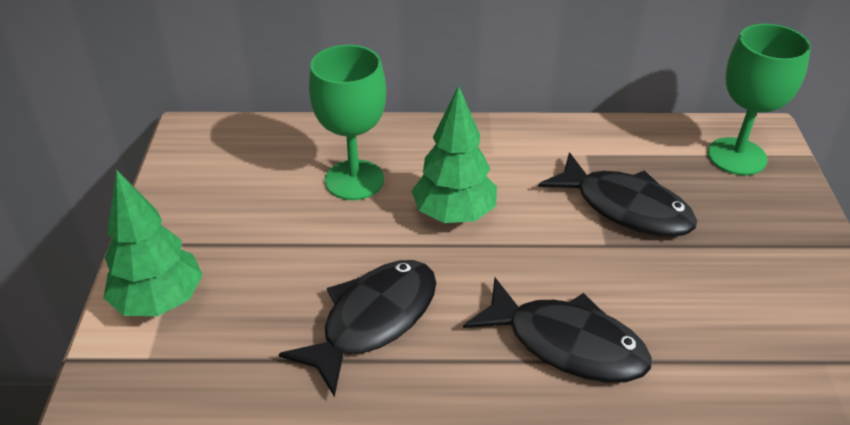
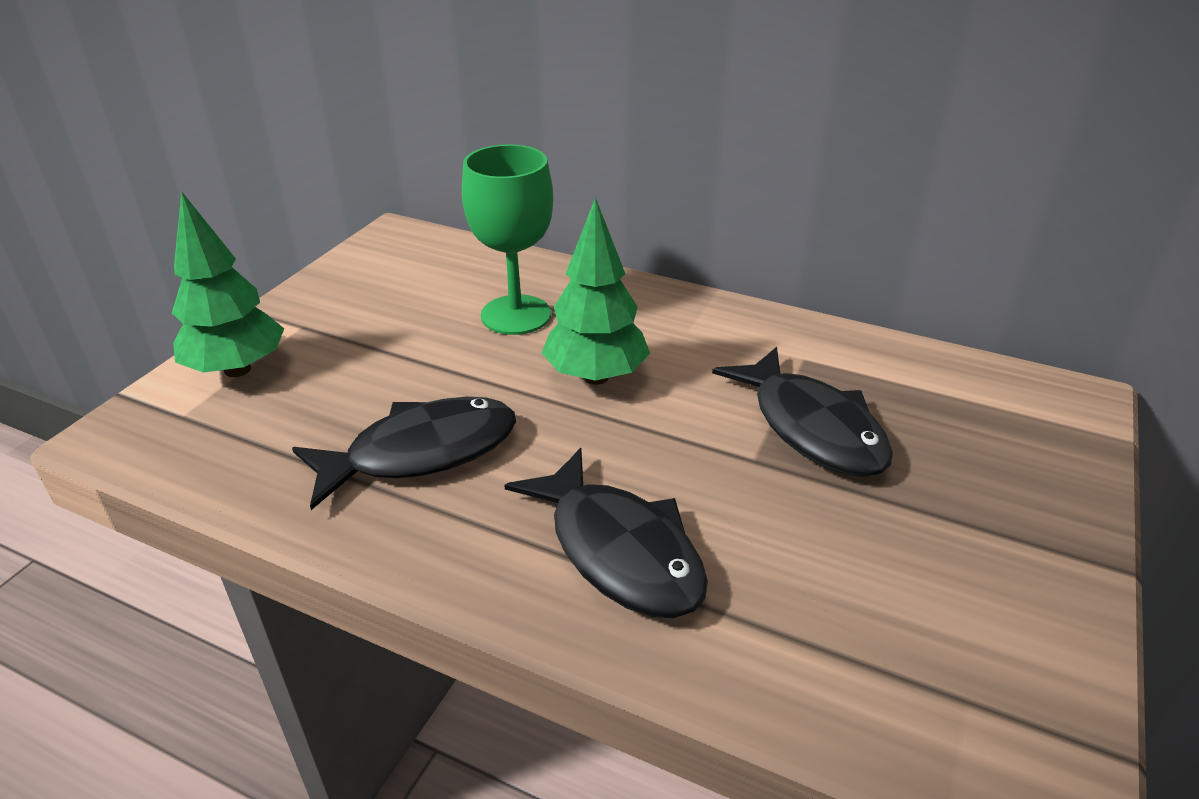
camera: 25 degrees right, 5 degrees down
(736, 156) = (1012, 413): green goblet -> none

